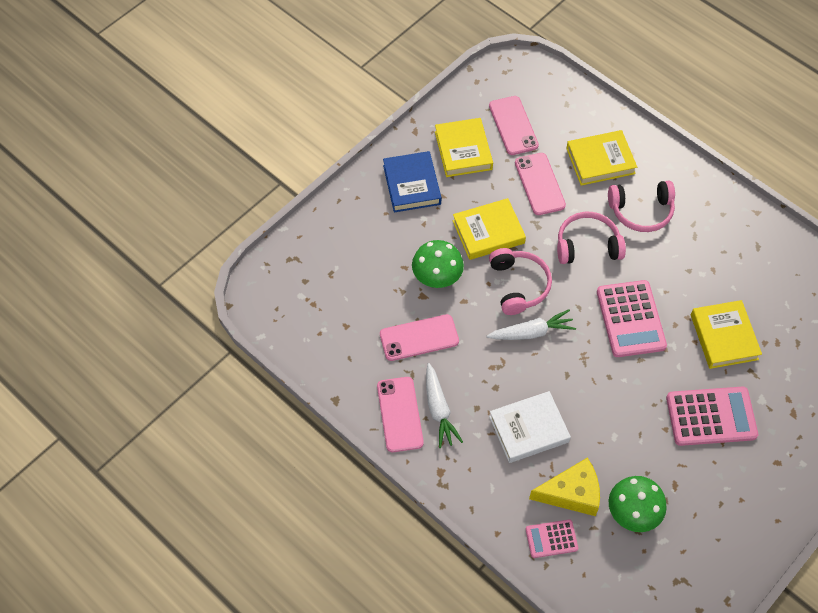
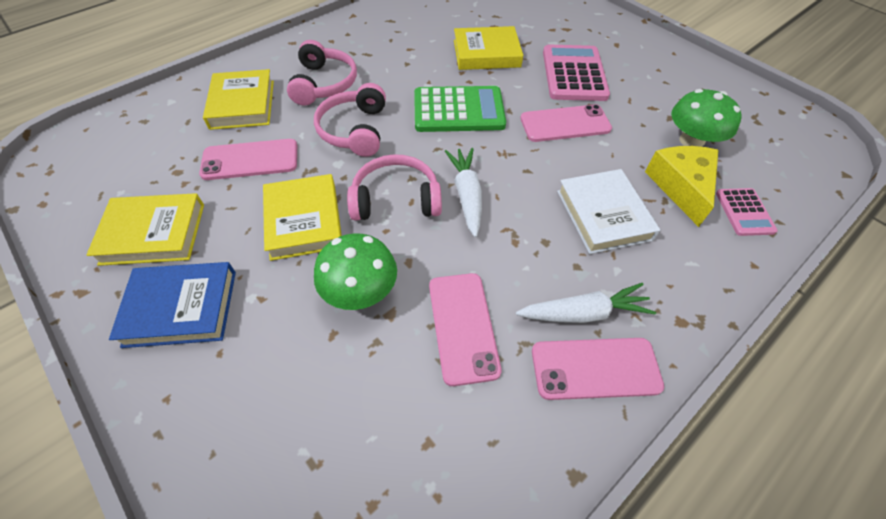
camera: 85 degrees left, 5 degrees down
(513, 125) = (144, 174): pink phone -> pink phone (565, 124)
(630, 319) = (458, 110): pink calculator -> green calculator

